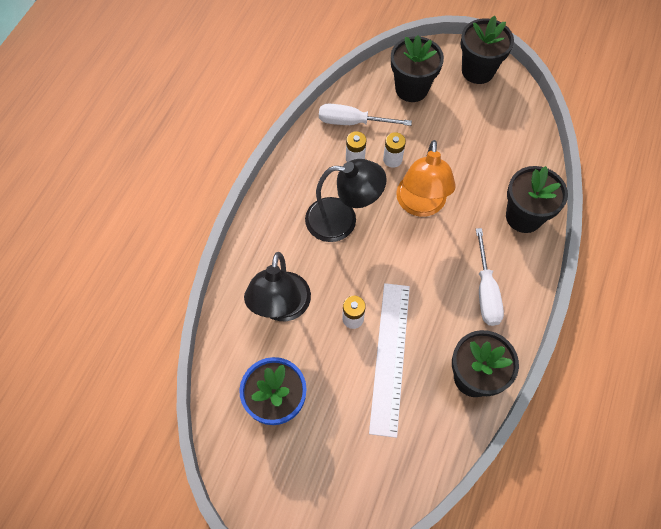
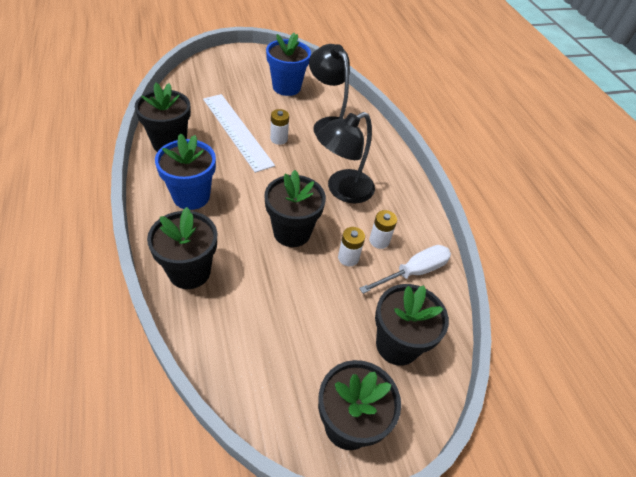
camera: 135 degrees right, 15 degrees down
(420, 205) = (292, 232): orange lamp -> black flower pot
(486, 291) = (191, 196): white screwdriver -> blue flower pot

